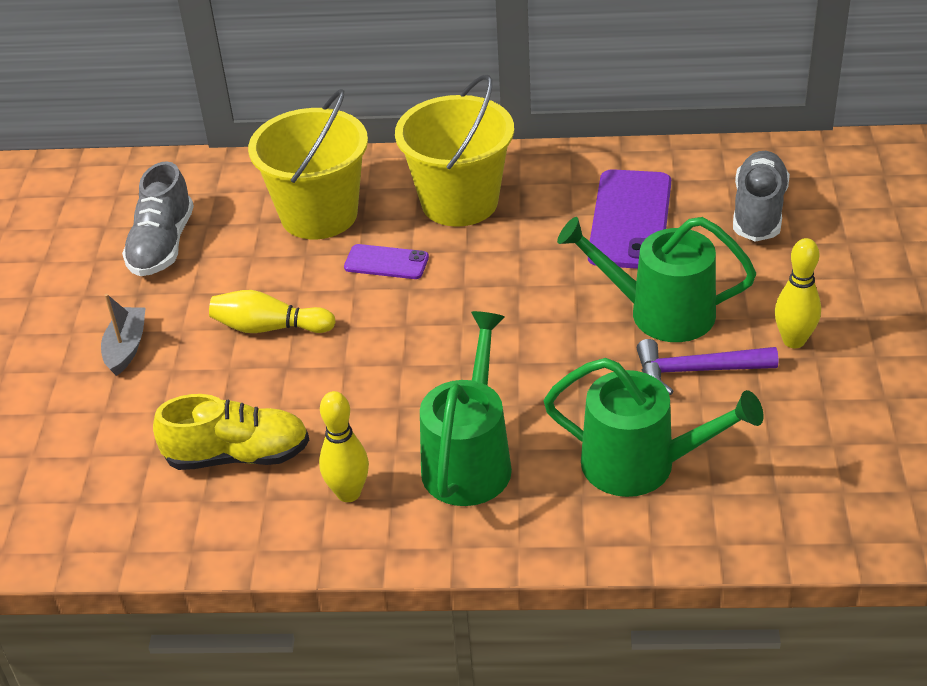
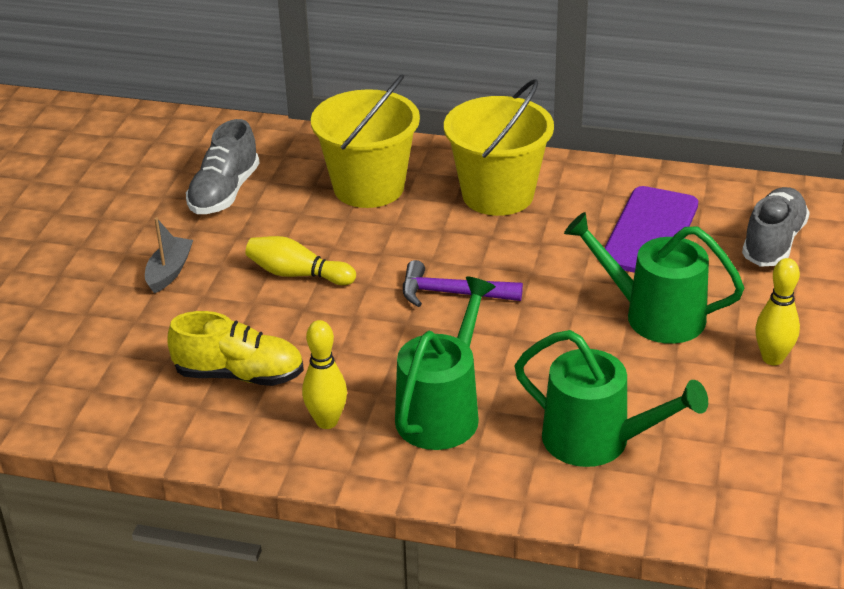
camera: 10 degrees right, 5 degrees down
(386, 262) = (417, 236): purple phone -> none
(696, 371) = (673, 370): purple hammer -> purple hammer (452, 293)

